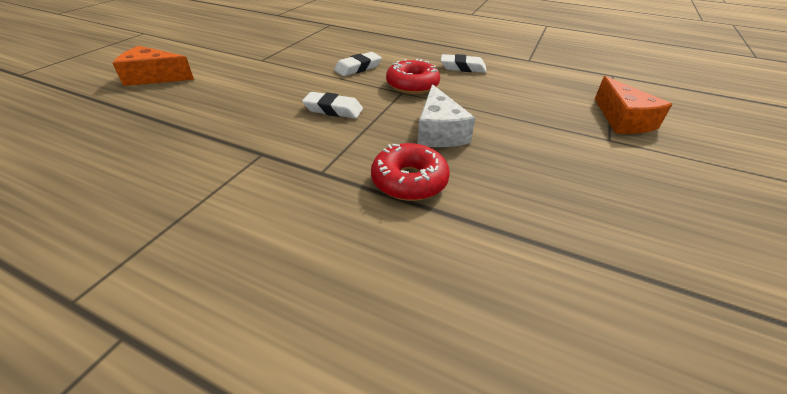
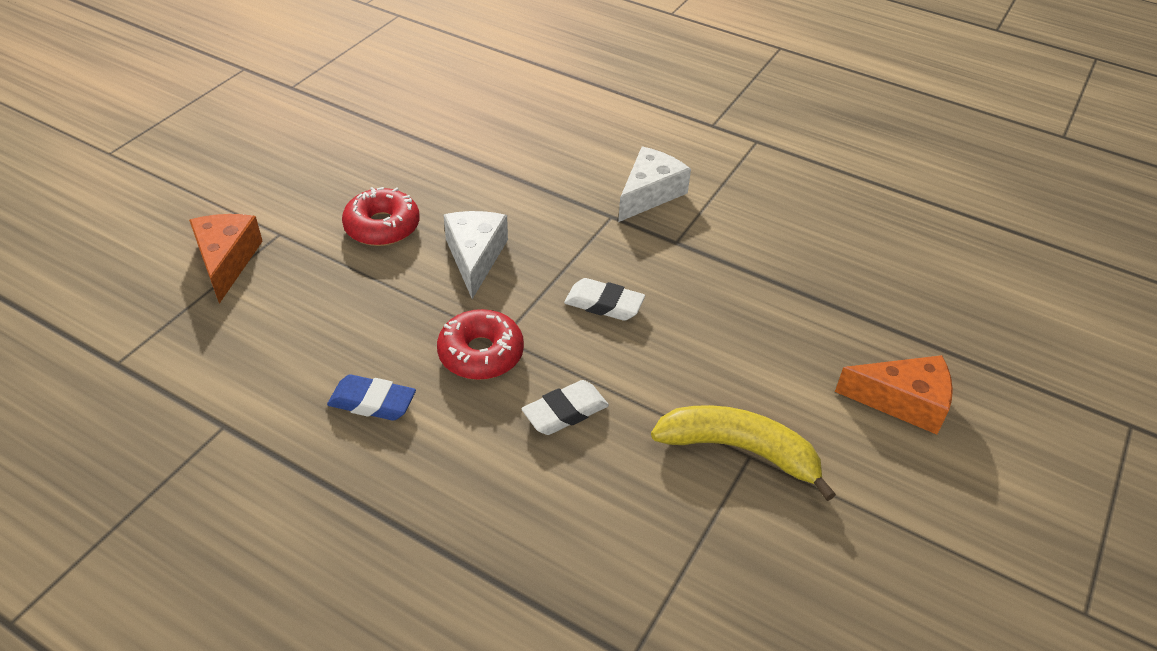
camera: 175 degrees left, 5 degrees up
(265, 60) = (740, 450): none -> yellow banana
(274, 198) = (649, 194): none -> white cheese
(409, 181) = (527, 200): red donut -> red donut (382, 226)
(462, 68) = (372, 402): white eraser -> blue eraser

